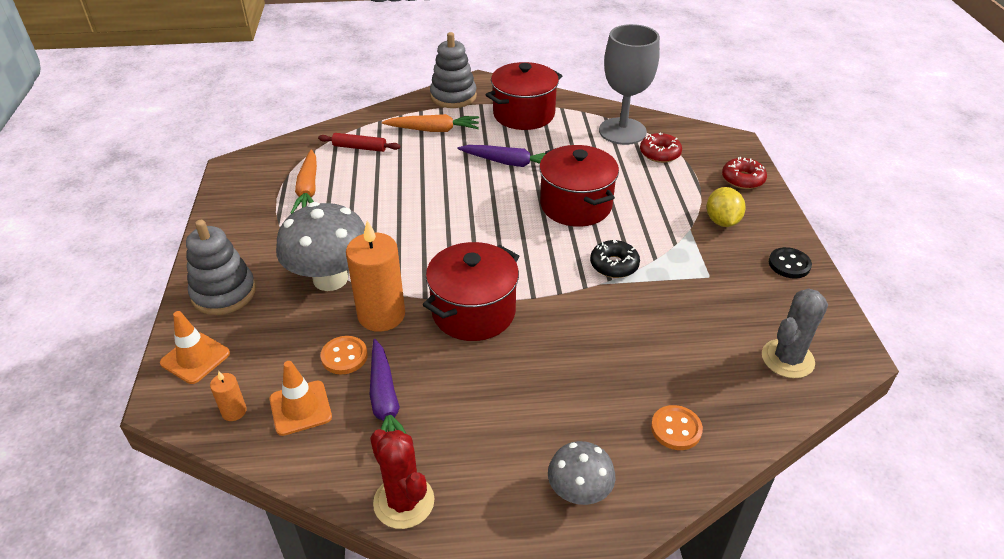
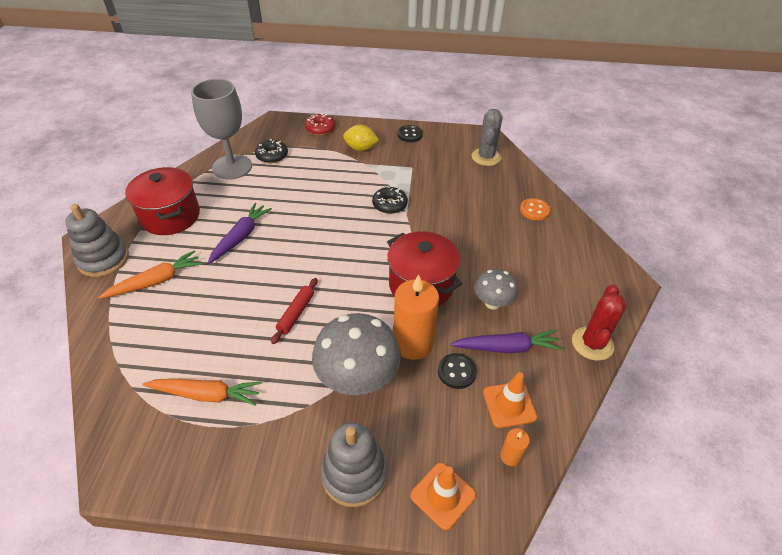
camera: 80 degrees left, 5 degrees up
(344, 356) = (456, 372): orange button -> black button
(359, 147) = (152, 344): red rolling pin -> red rolling pin (296, 313)
(404, 502) = (592, 344): red cactus -> red cactus turned 45 degrees counterclockwise
(433, 130) = (156, 281): orange carrot -> orange carrot turned 45 degrees clockwise
(576, 205) = (316, 210): red pot -> none
(579, 492) = (580, 259): grey mushroom -> grey mushroom (492, 303)
(660, 153) = (272, 156): red donut -> black donut
(787, 359) = (486, 157): grey cactus -> grey cactus turned 45 degrees clockwise

